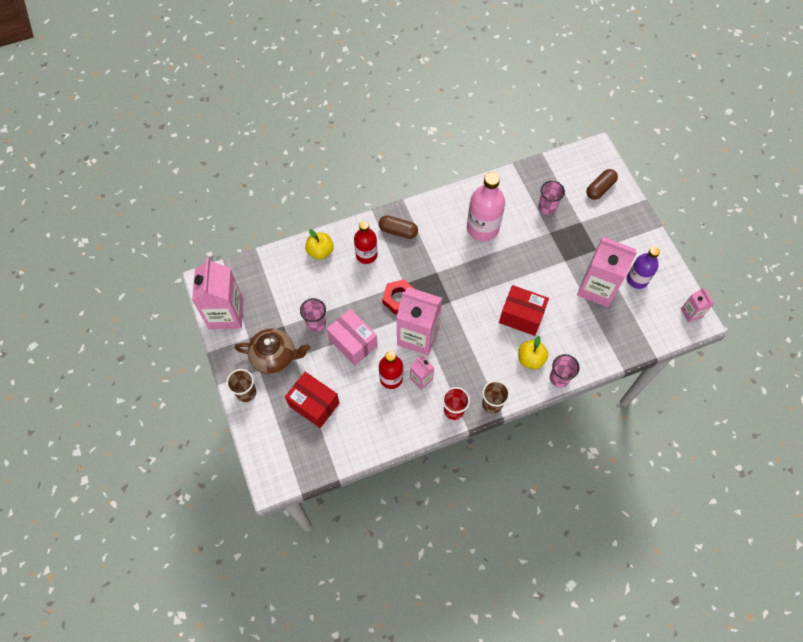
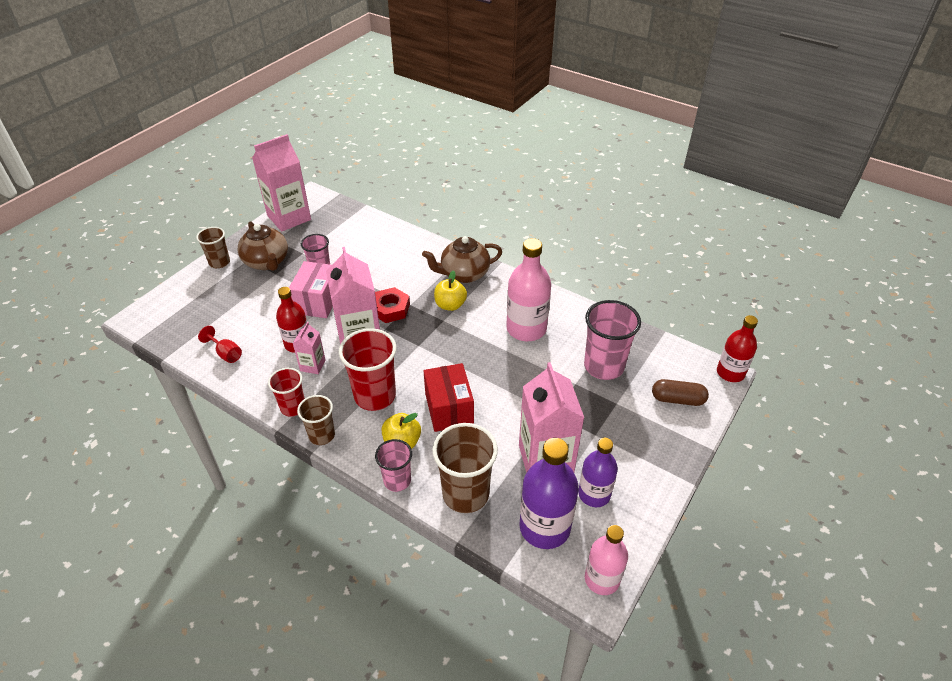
camera: 55 degrees right, 20 degrees down
(314, 404) = (234, 307): red box -> none
(320, 251) = (396, 239): yellow apple -> yellow apple (450, 305)
(365, 432) = (226, 353): none -> red goblet
(366, 255) = (419, 267): red bottle -> red bottle (730, 373)
(398, 231) = (464, 274): brown capsule -> brown teapot
(479, 354) = (375, 396): none -> red cup
(547, 207) = (604, 366): pink cup -> pink cup, size x1.67
(594, 346) = (465, 494): none -> brown cup
(642, 319) = (544, 527): none -> purple bottle
(691, 313) = (602, 579): pink carton -> pink bottle

